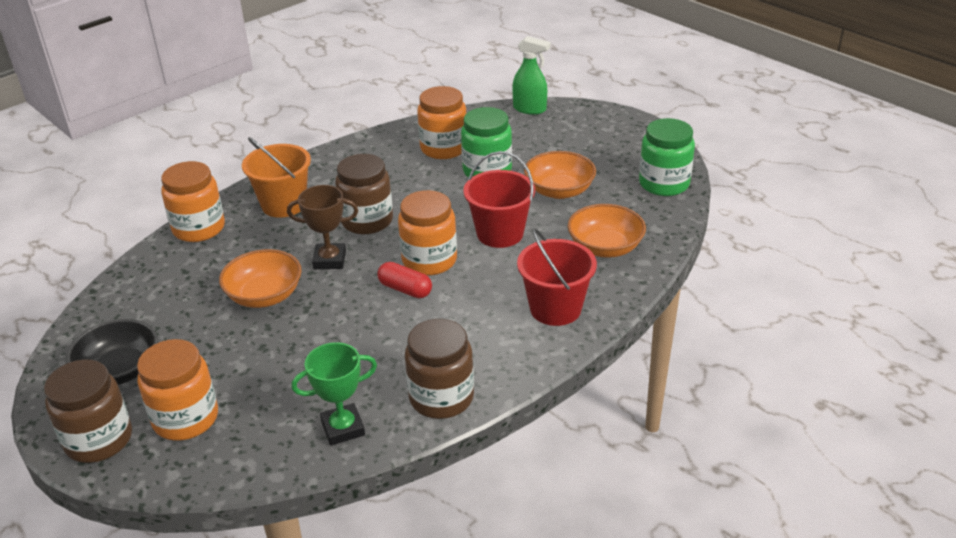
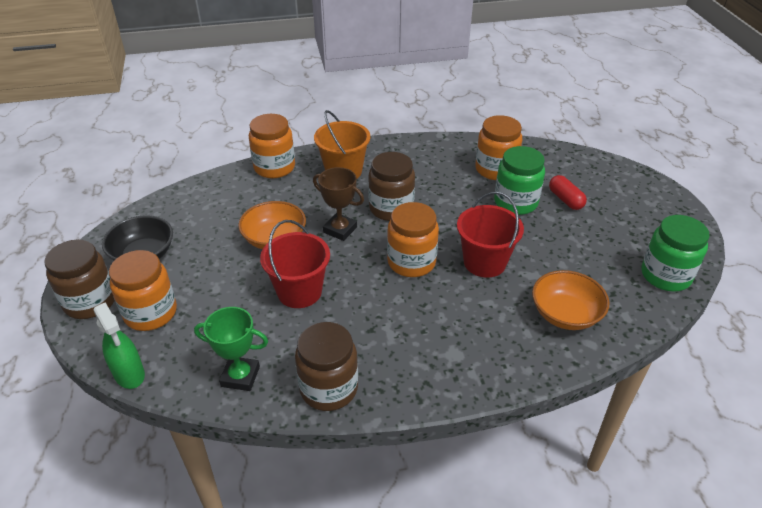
camera: 30 degrees right, 5 degrees up
(405, 289) = (374, 279): red capsule -> red capsule (565, 199)
(530, 109) = (592, 160): green spray bottle -> green spray bottle (129, 374)
(555, 308) = (479, 352): red bucket -> red bucket (299, 292)
(559, 190) = (563, 244): orange bowl -> none

